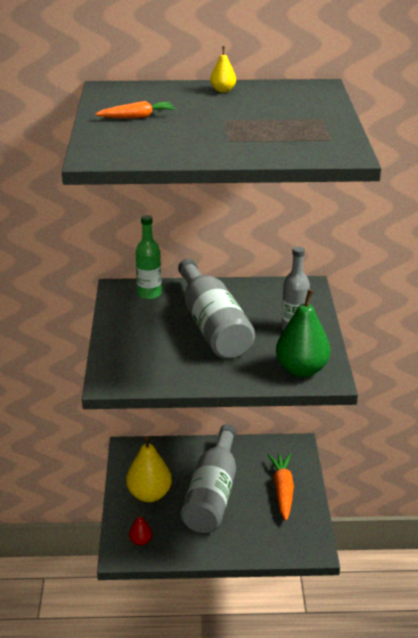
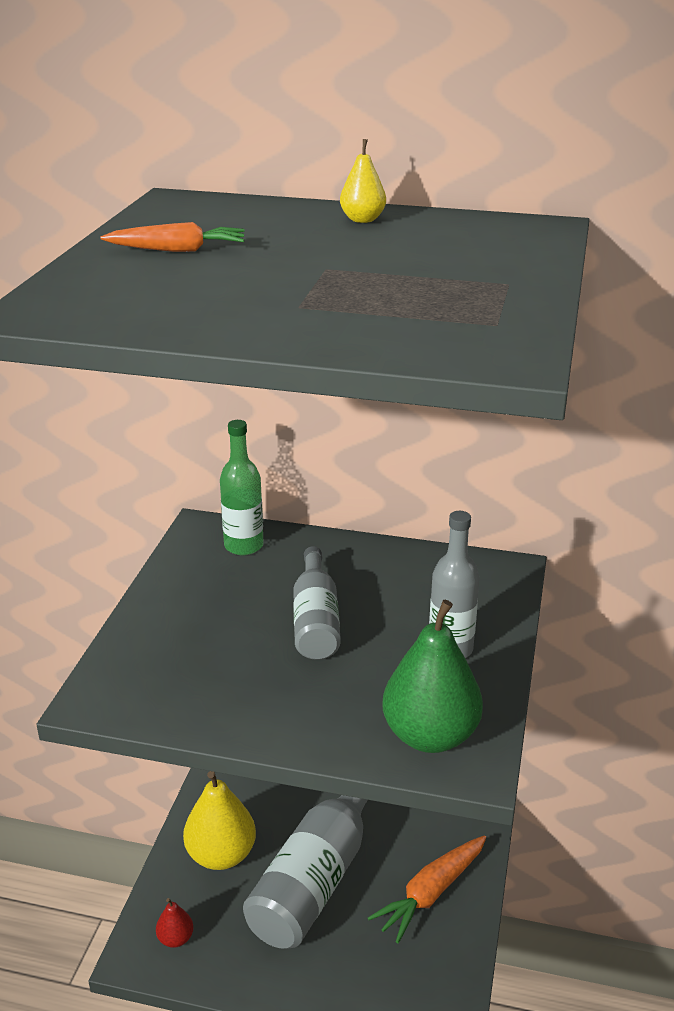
camera: 15 degrees right, 0 degrees up
(212, 326) = (316, 620): grey bottle -> grey bottle, size x0.58
(282, 490) = (431, 893): orange carrot -> orange carrot turned 150 degrees counterclockwise

